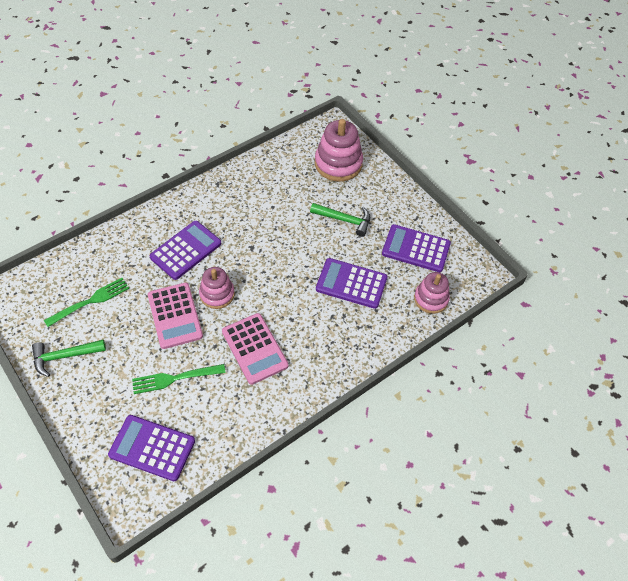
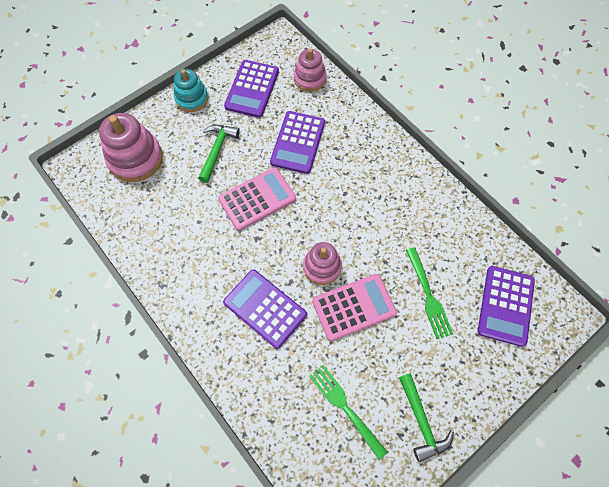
camera: 90 degrees left, 10 degrees up
(255, 348) = (383, 223): pink calculator -> pink calculator (257, 199)
(403, 202) = (192, 98): none -> turquoise stacking toy

